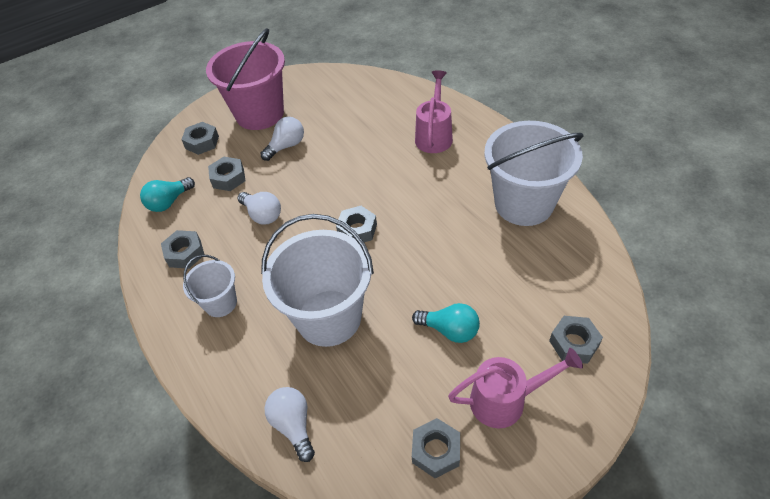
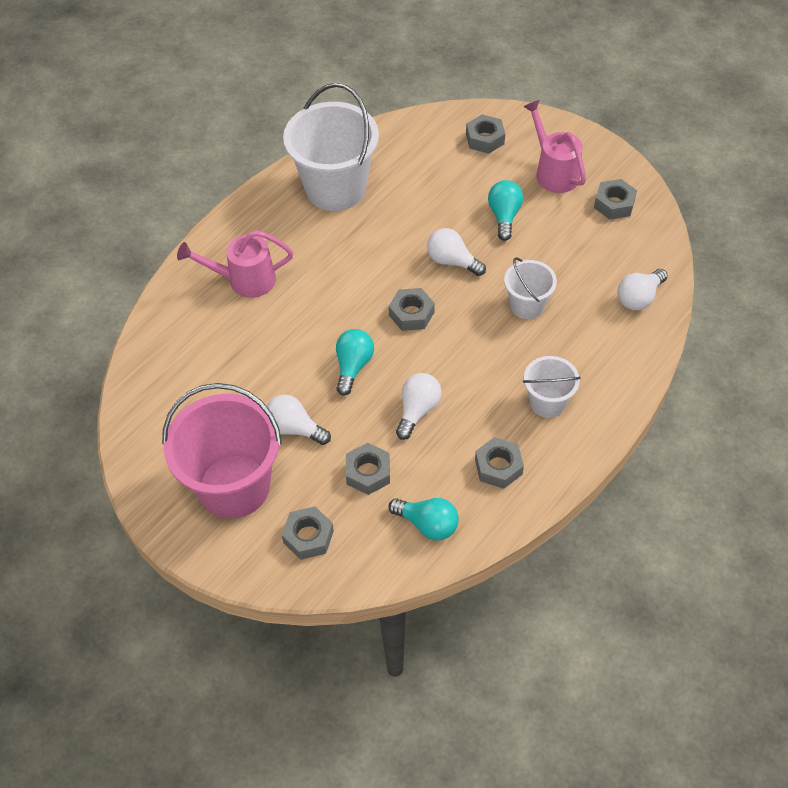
camera: 110 degrees left, 5 degrees up
(323, 184) = (353, 366): none -> turquoise light bulb
(329, 317) = (527, 305): white bucket -> white bucket, size x0.52
(405, 271) = (452, 261): none -> white light bulb

